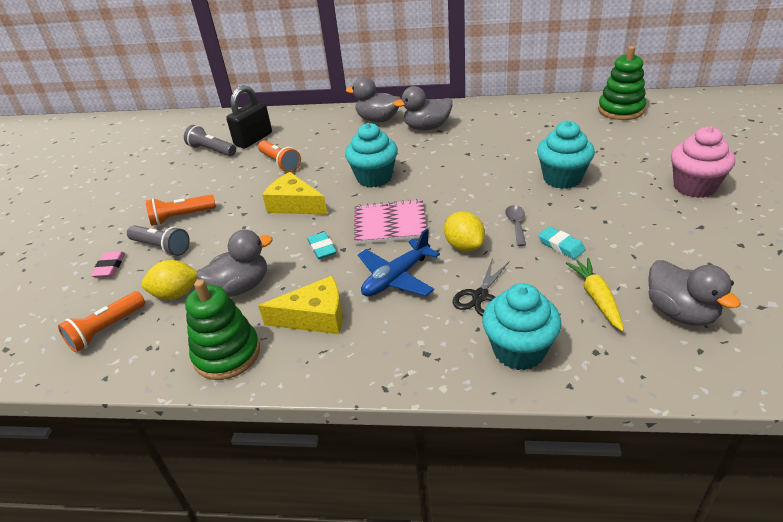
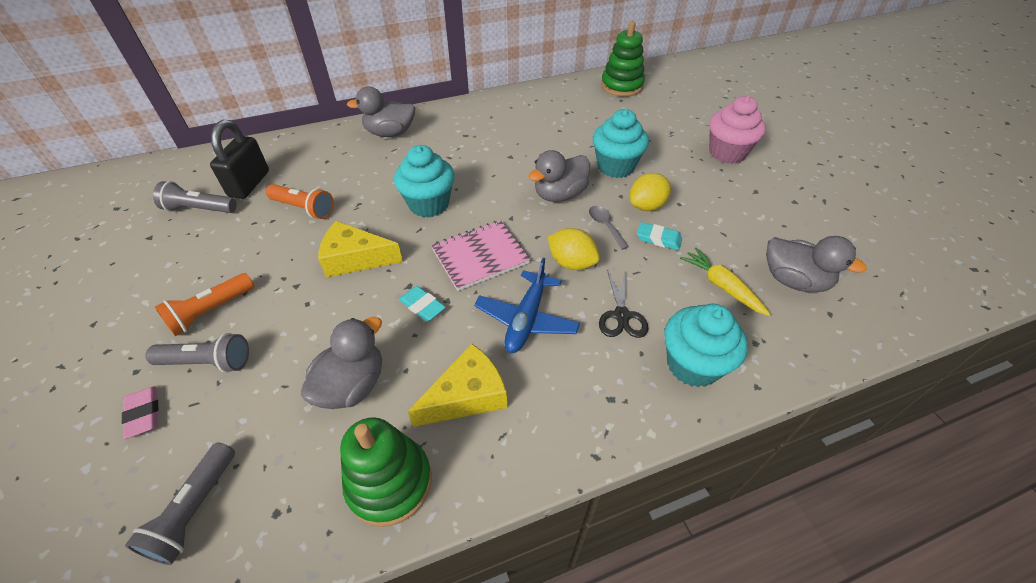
camera: 30 degrees left, 10 degrees up
(106, 330) = (195, 510): orange flashlight -> grey flashlight
(176, 294) = (269, 423): yellow lemon -> yellow lemon (646, 206)
(427, 127) = (450, 134): grey duck -> grey duck (559, 195)

